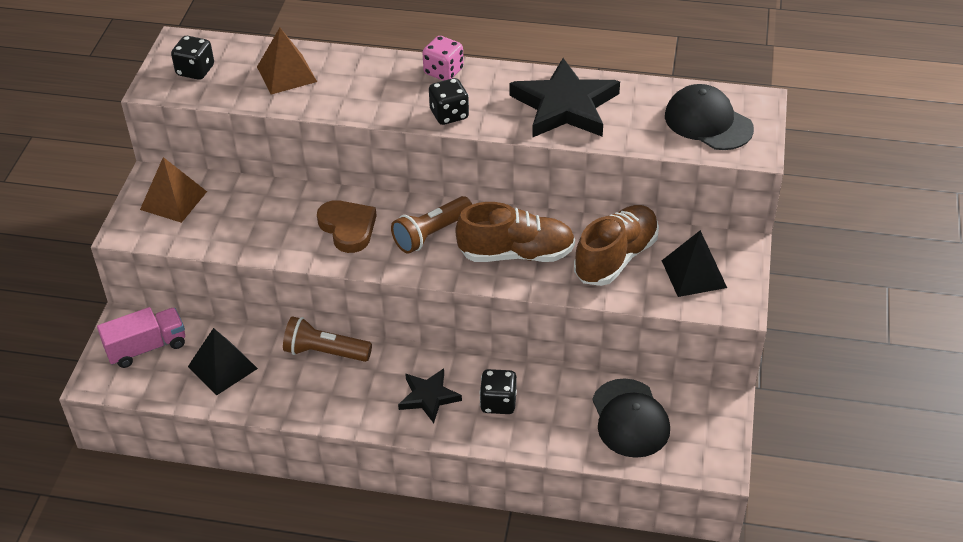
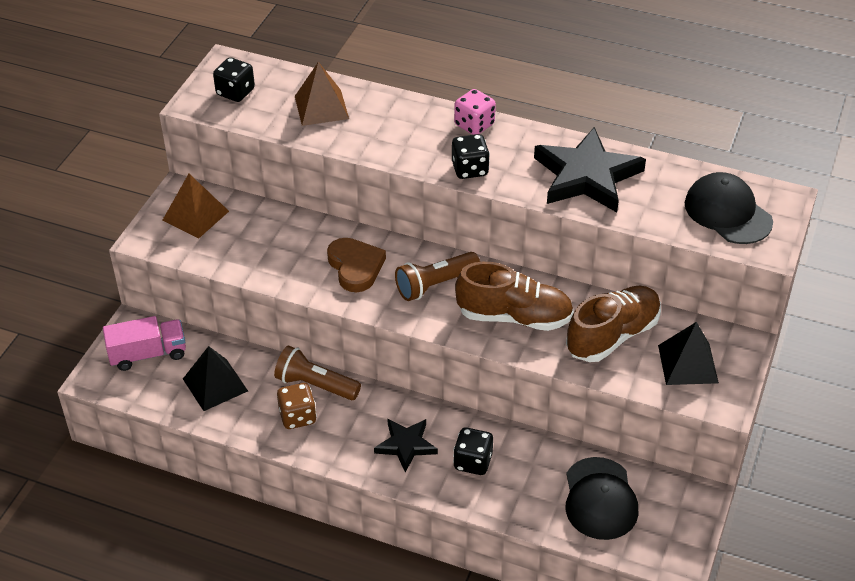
camera: 10 degrees right, 0 degrees up
(314, 386) = (297, 417): none -> brown dice

